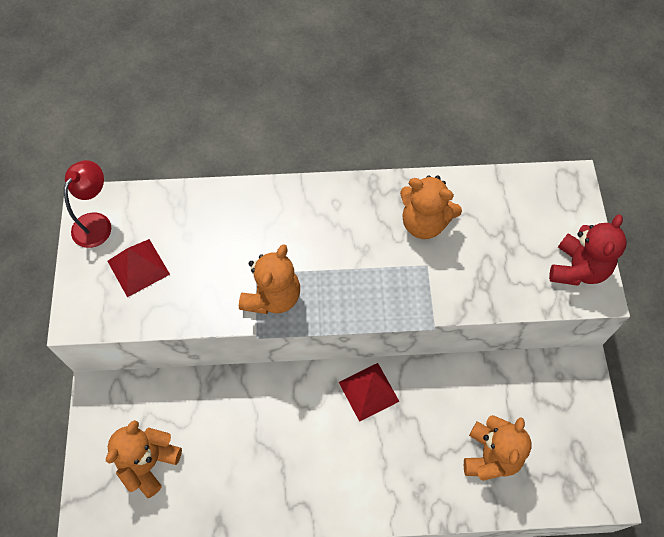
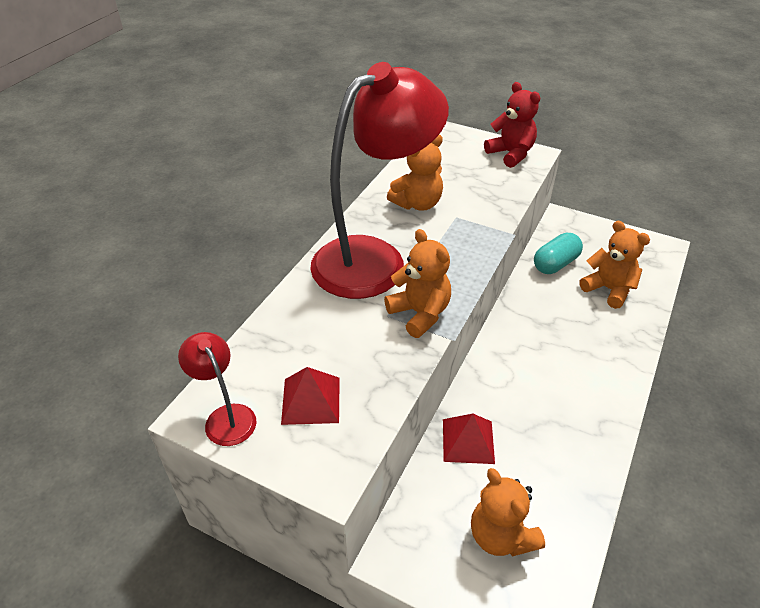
camera: 60 degrees left, 20 degrees down
(321, 227) = (374, 258): none -> red lamp
(368, 391) = (516, 335): red pyramid -> red pyramid (468, 441)
(496, 389) = (555, 264): none -> turquoise capsule

